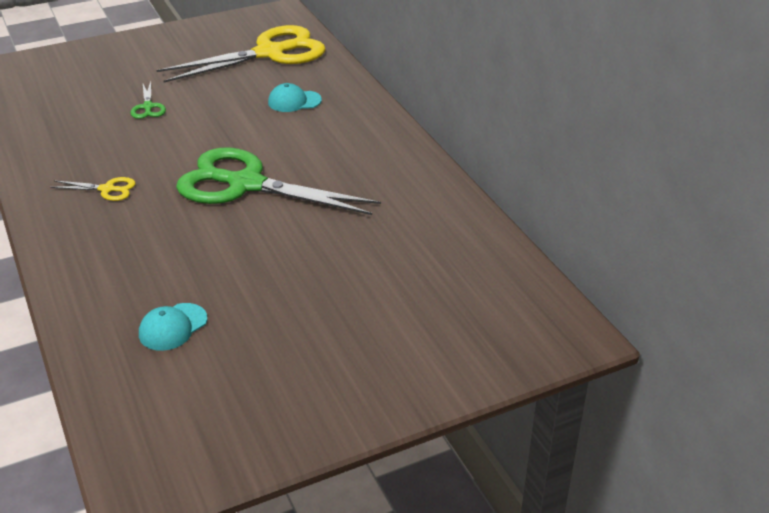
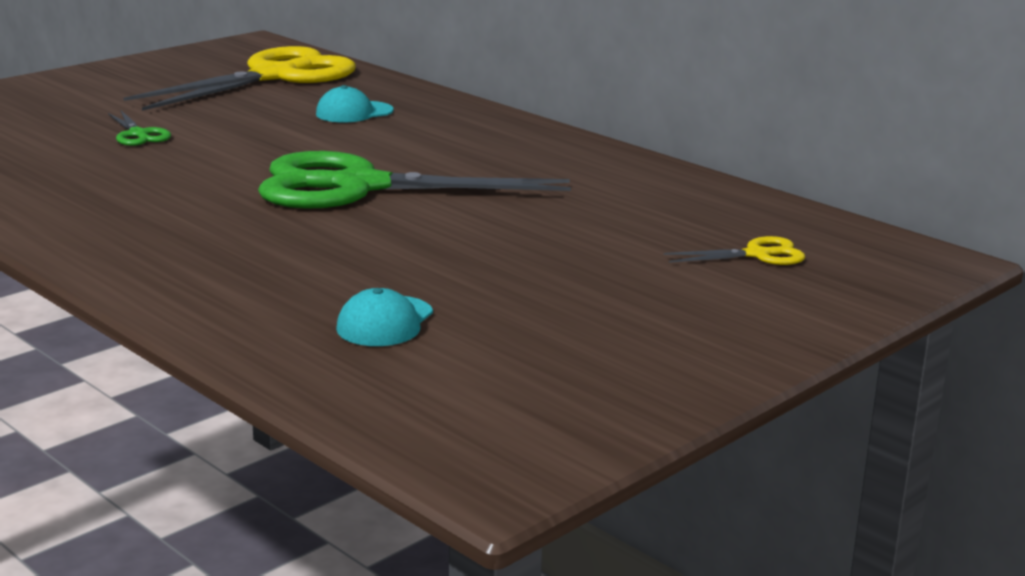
camera: 20 degrees left, 15 degrees down
(107, 189) = (150, 211): yellow scissors -> yellow scissors (757, 255)

